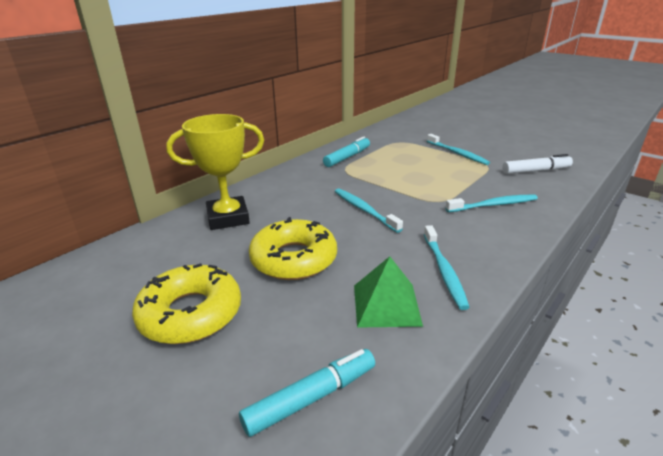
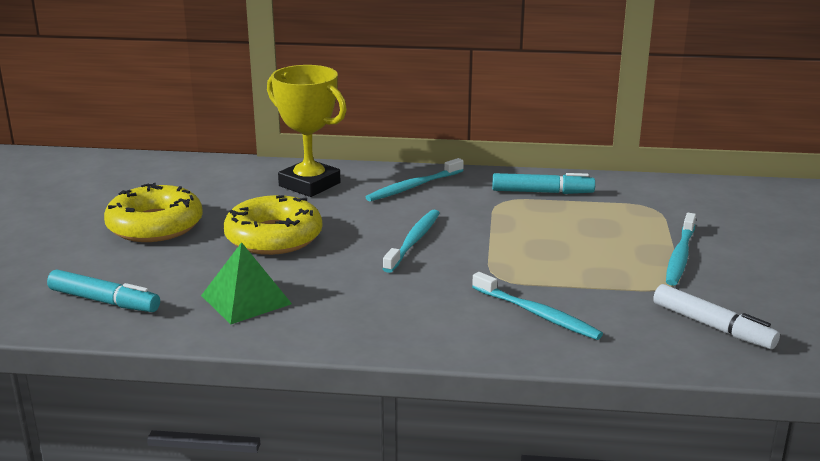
camera: 55 degrees right, 5 degrees down
(444, 271) = (335, 315): turquoise toothbrush -> turquoise toothbrush (413, 187)

